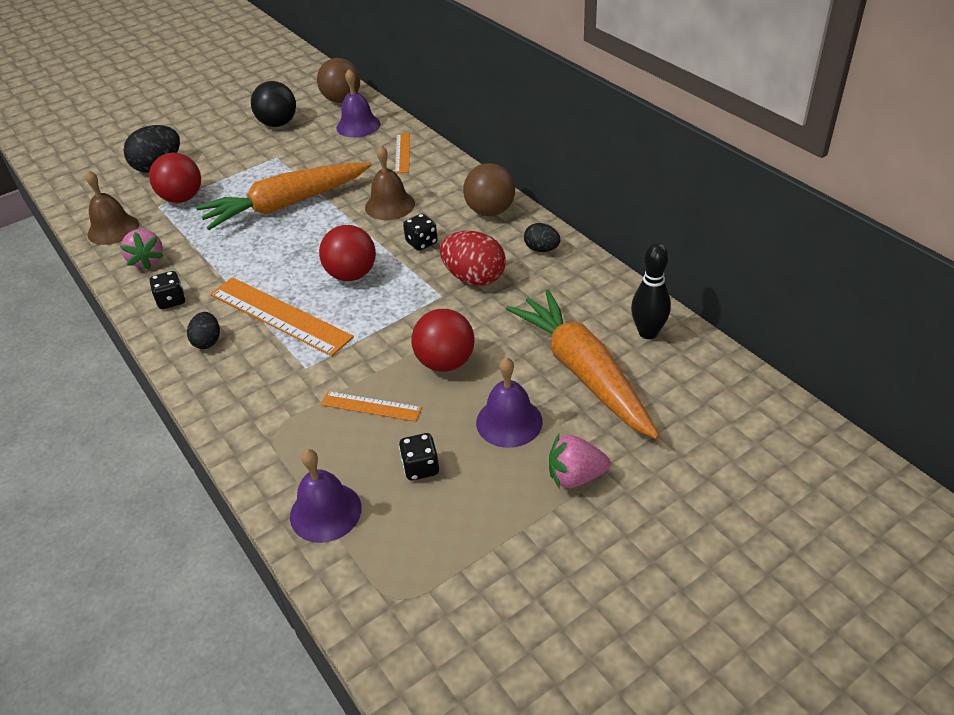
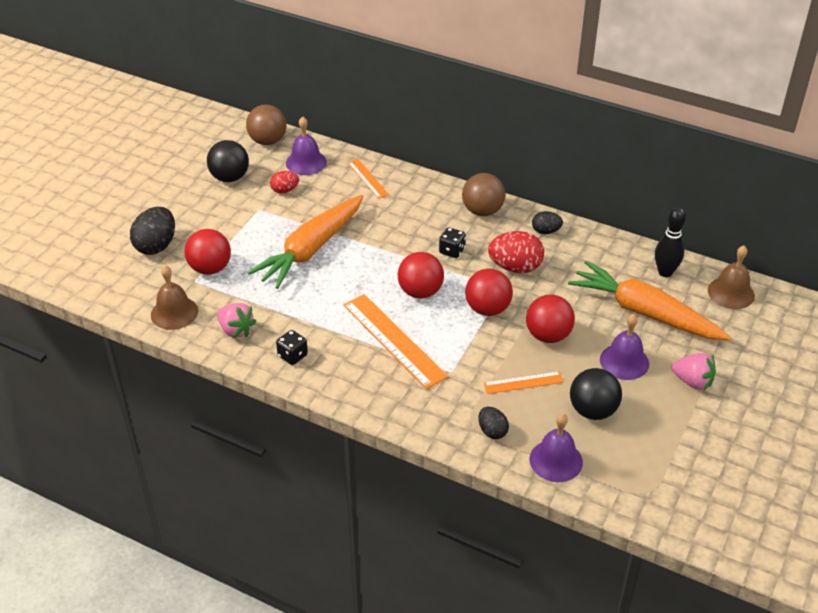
camera: 30 degrees left, 0 degrees up
(208, 341) = (356, 377): black egg -> black egg (492, 431)
(279, 315) = (393, 340): orange ruler -> orange ruler turned 45 degrees clockwise
(315, 146) = (285, 190): none -> red egg
(390, 205) = (398, 227): brown bell -> brown bell (731, 293)
(405, 313) = (487, 309): none -> red ball
(421, 467) = (592, 410): black dice -> black ball
(575, 476) = (692, 381): pink strawberry -> pink strawberry turned 120 degrees counterclockwise

